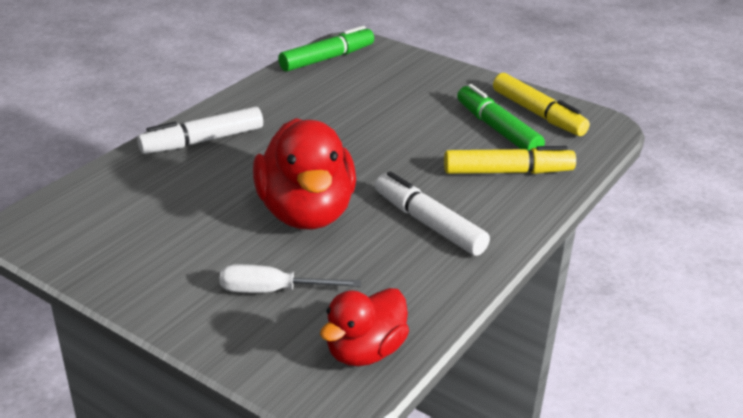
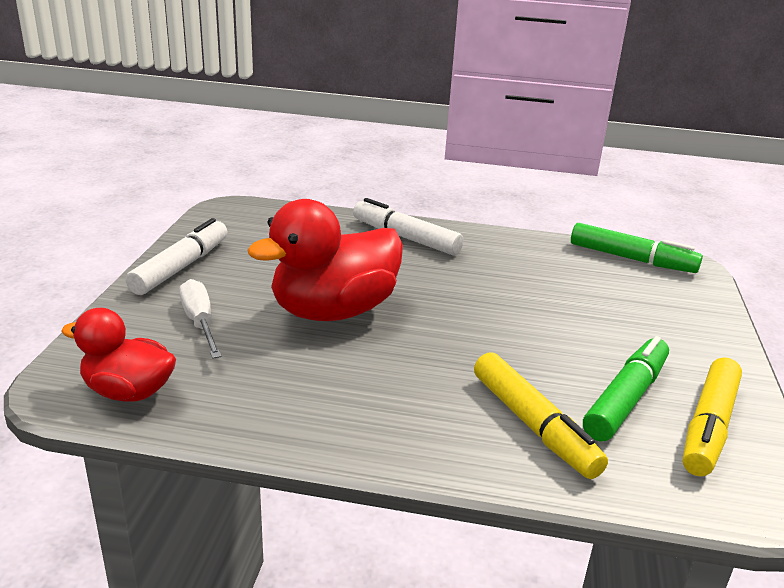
camera: 65 degrees right, 5 degrees down
(428, 223) = (371, 387): white marker -> white marker (181, 267)

